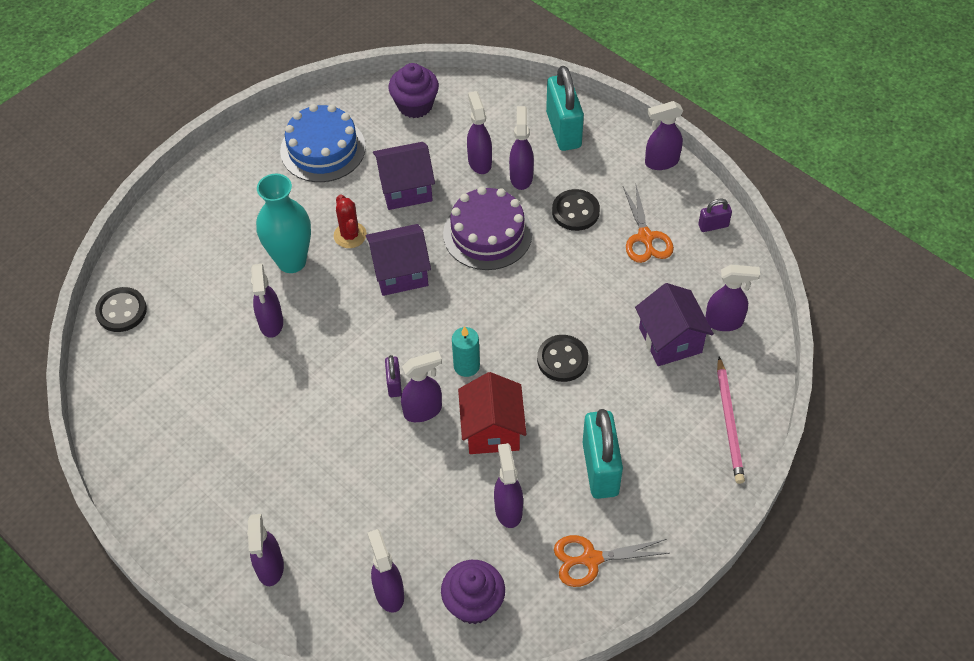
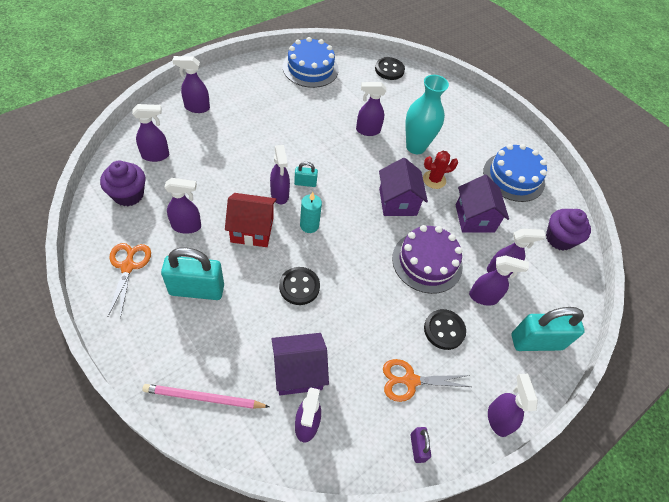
camera: 90 degrees right, 0 degrees up
(138, 423) = (310, 68): none -> blue cake
(394, 384) = (305, 183): purple padlock -> turquoise padlock

